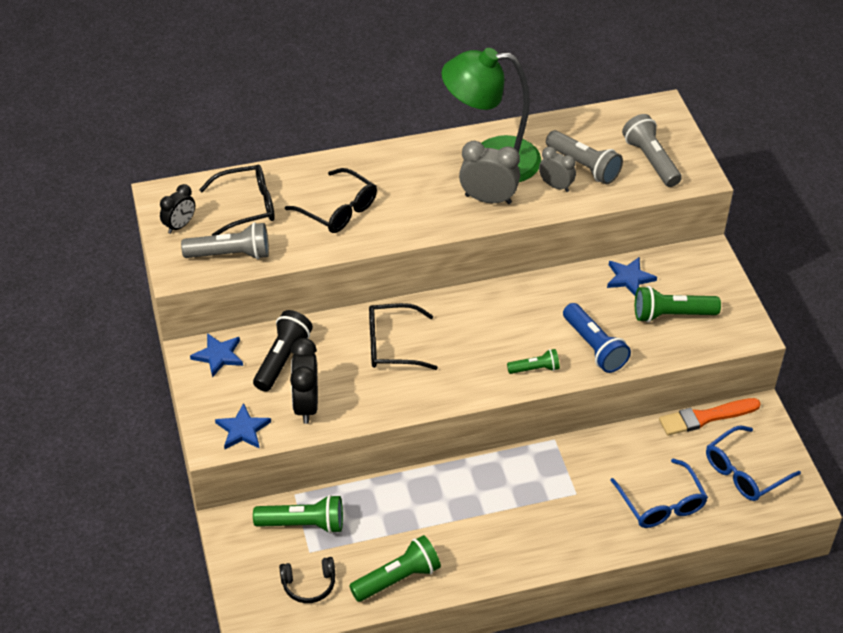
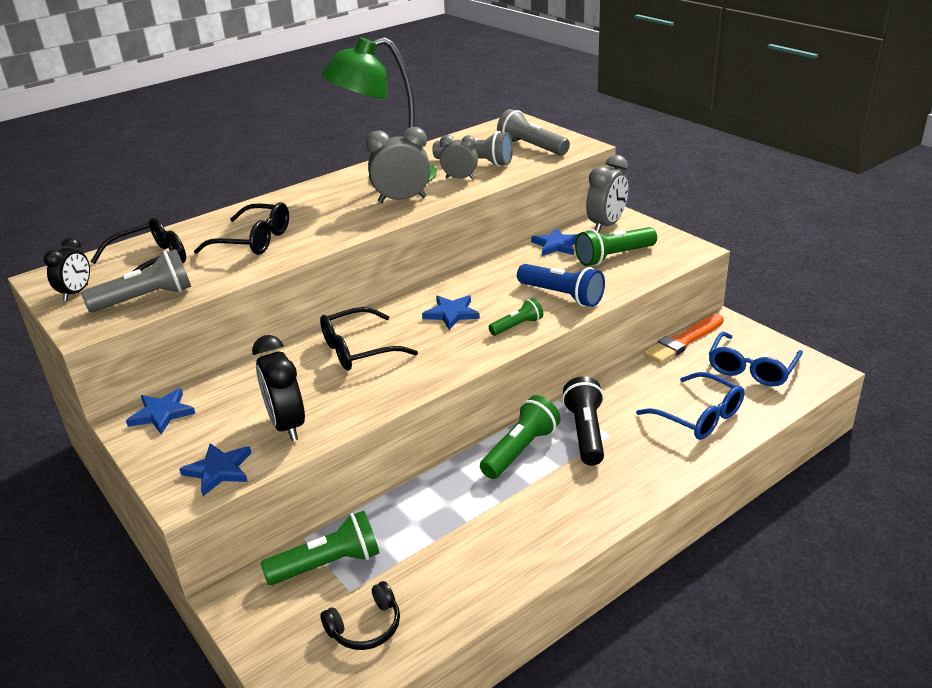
camera: 20 degrees left, 15 degrees down
(282, 359) = (240, 395): black flashlight -> black flashlight (585, 433)
(397, 578) = (471, 580): green flashlight -> green flashlight (520, 450)
(488, 332) = (451, 313): none -> blue star
(693, 268) = (606, 225): none -> grey clock

